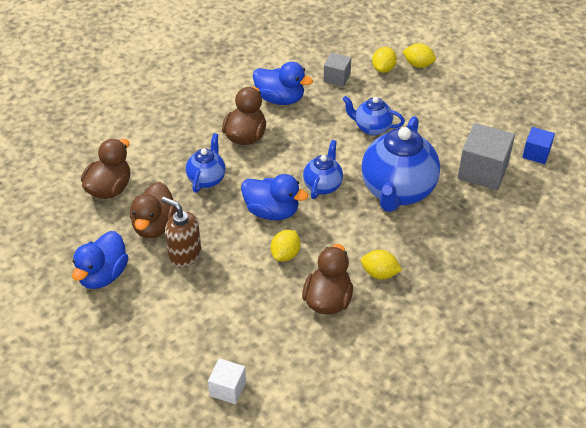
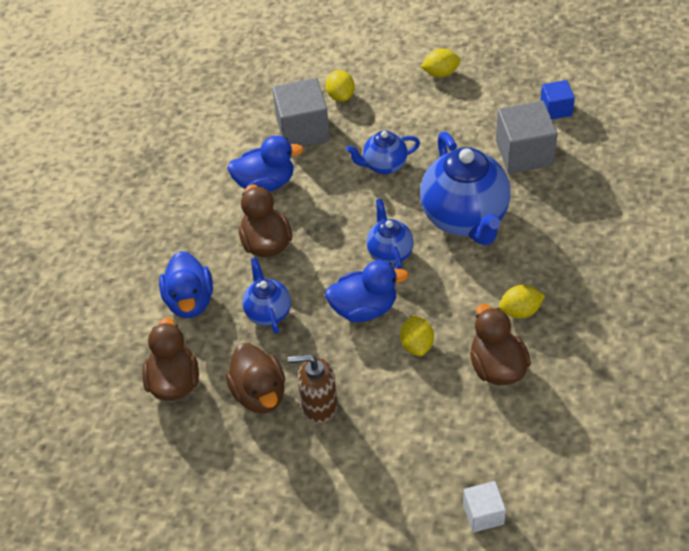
camera: 30 degrees left, 5 degrees up
(103, 275) = (254, 478): blue duck -> blue duck (190, 301)
(337, 78) = (303, 130): grey cube -> grey cube, size x1.76
(418, 64) = (370, 74): yellow lemon -> yellow lemon (440, 73)

